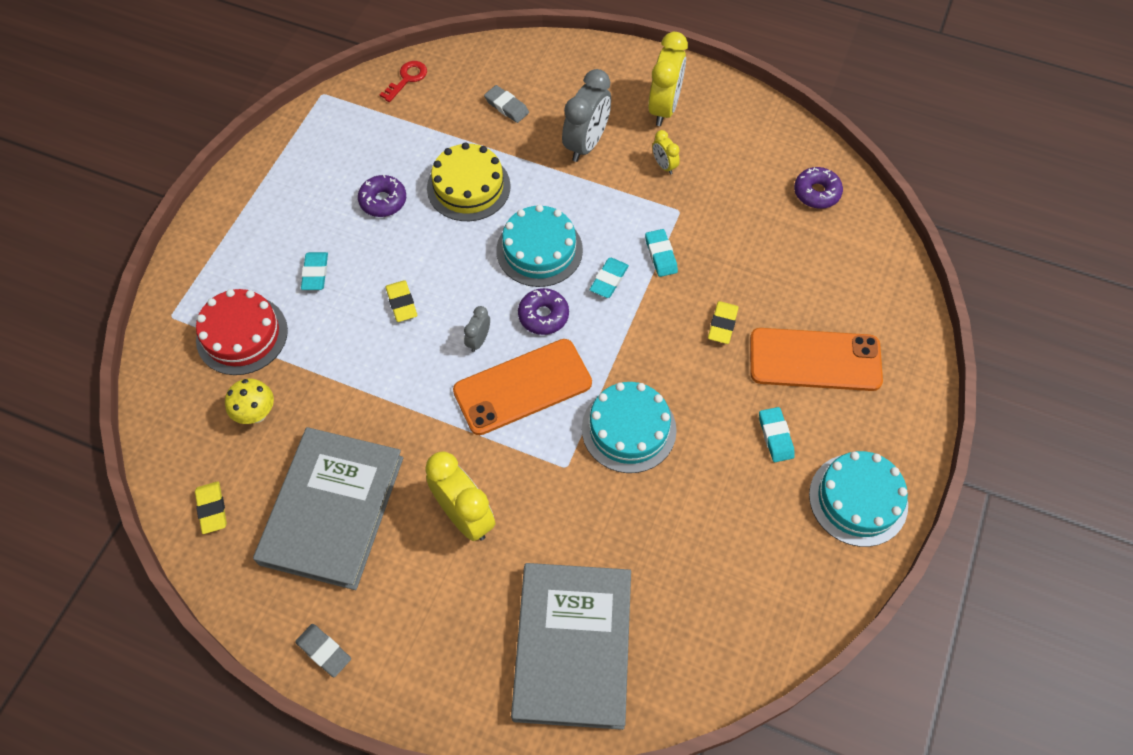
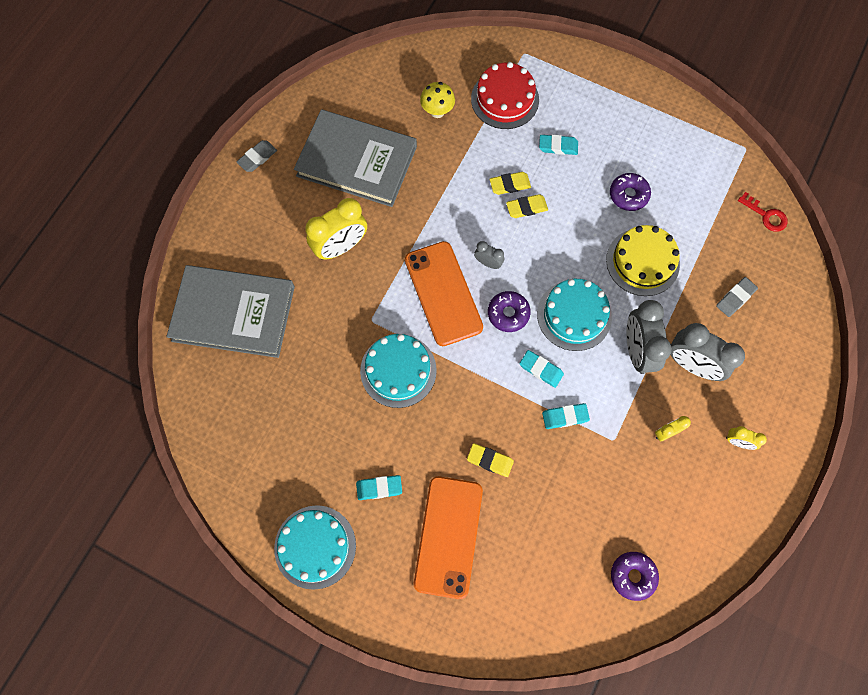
camera: 95 degrees right, 10 degrees up
(212, 509) = (367, 88): yellow eraser -> yellow eraser (510, 185)
(575, 191) = (637, 350): none -> grey clock
(664, 108) = (738, 442): yellow clock -> yellow clock, size x0.50

